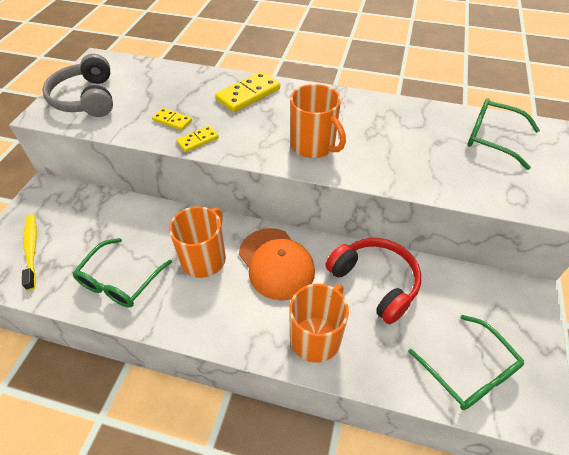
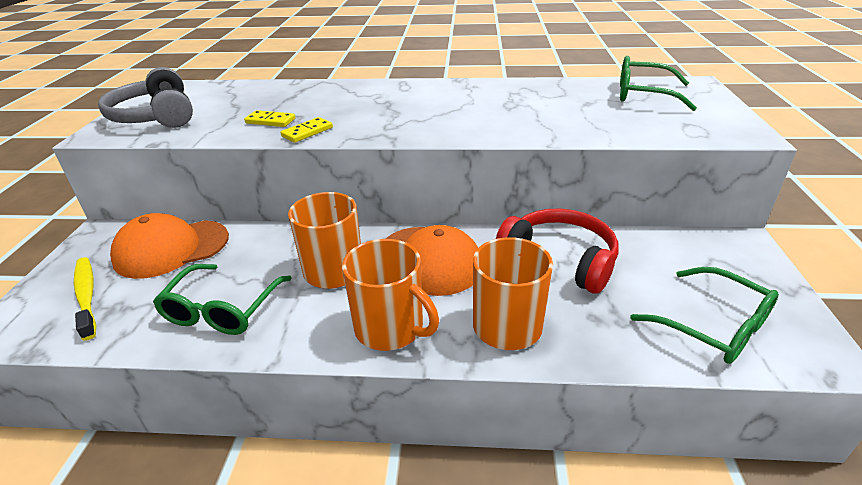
camera: 10 degrees left, 15 degrees down
(92, 215) = (171, 249): none -> orange cap
(248, 94) = (357, 93): yellow domino -> none
(313, 145) = (449, 121): orange mug -> orange mug (391, 328)

